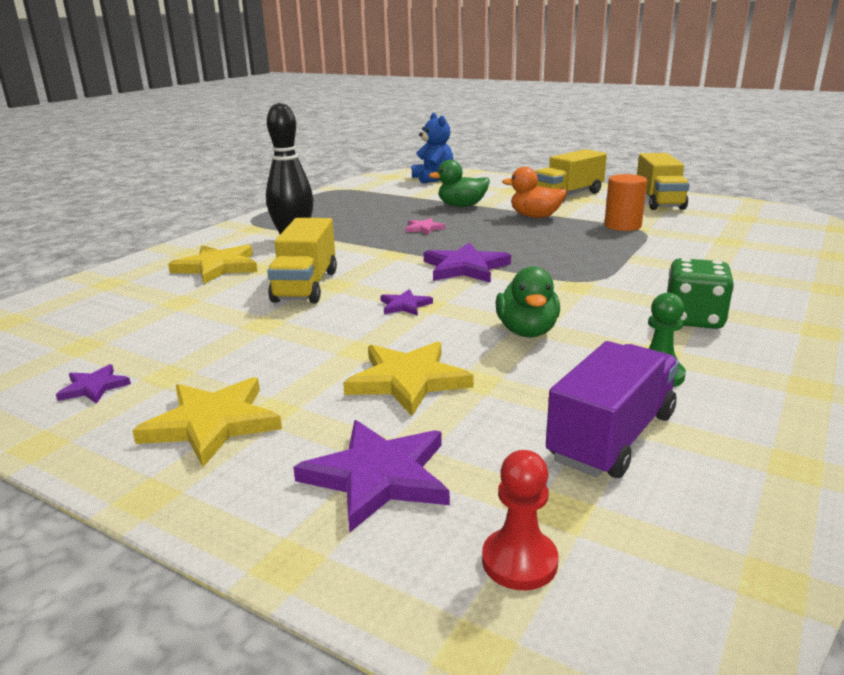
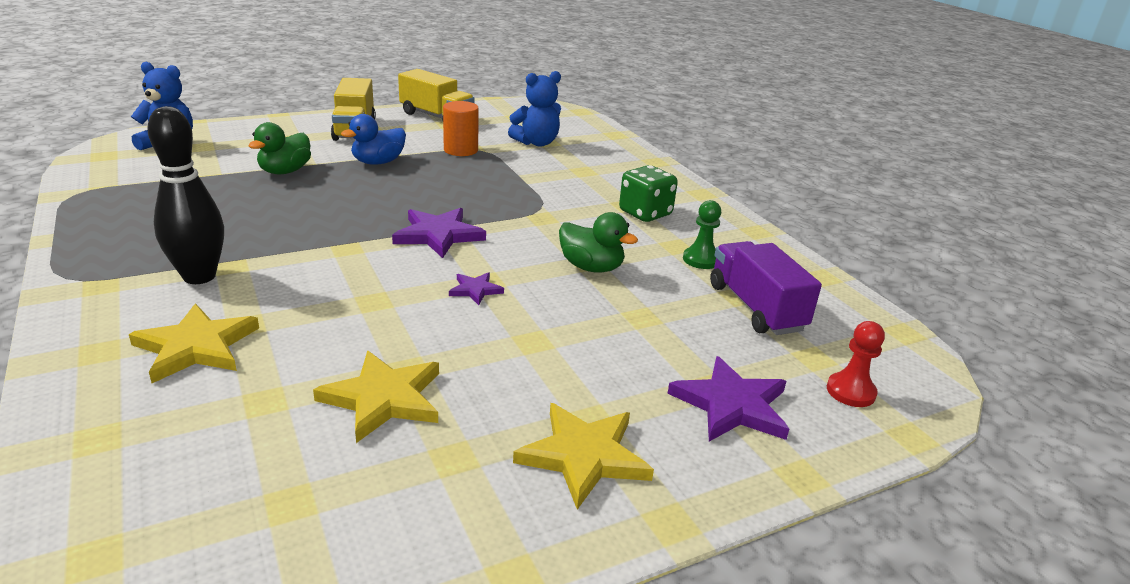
camera: 60 degrees left, 5 degrees up
(94, 387) = (424, 513): purple star -> none
(306, 286) = (351, 316): yellow truck -> none
(408, 380) = (611, 342): yellow star -> yellow star (383, 398)
(424, 228) = (309, 210): pink star -> none
(535, 216) = (378, 162): orange duck -> blue duck
(714, 238) = (536, 143): none -> blue teddy bear

